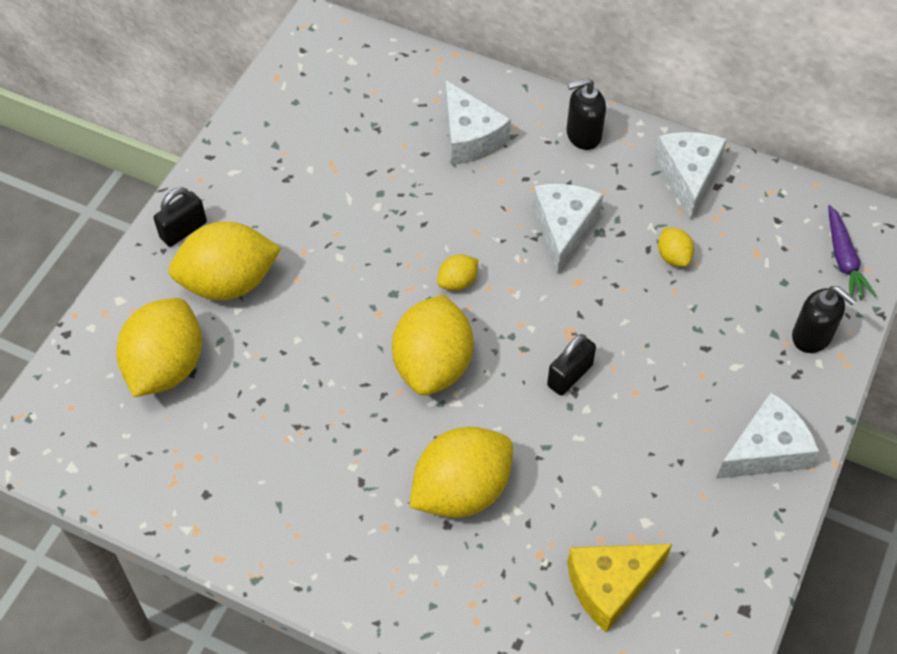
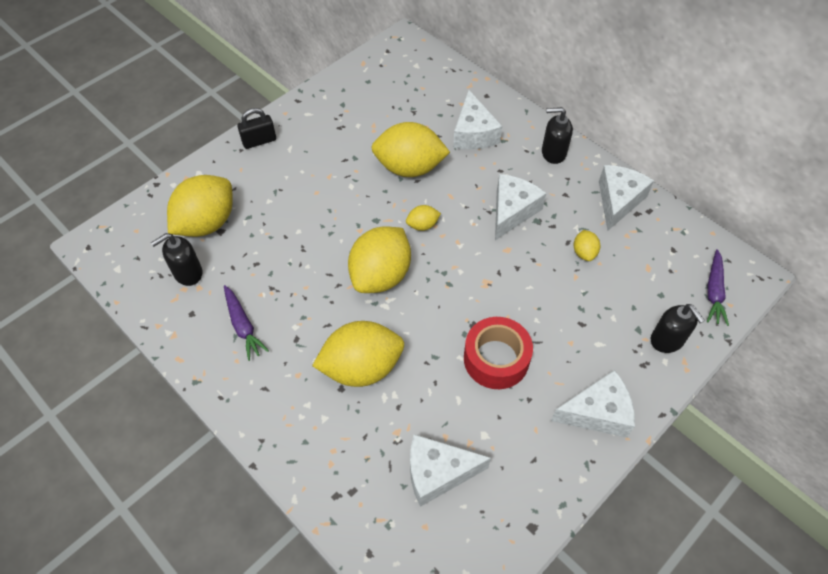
camera: 20 degrees right, 0 degrees up
(173, 442) = (187, 273): none -> black soap dispenser
(229, 283) = (272, 182): yellow lemon -> yellow lemon (409, 168)
(283, 488) = (243, 326): none -> purple carrot
(569, 375) = (473, 312): black padlock -> none
(610, 585) = (438, 472): yellow cheese -> white cheese
(621, 425) = (496, 359): none -> red tape

